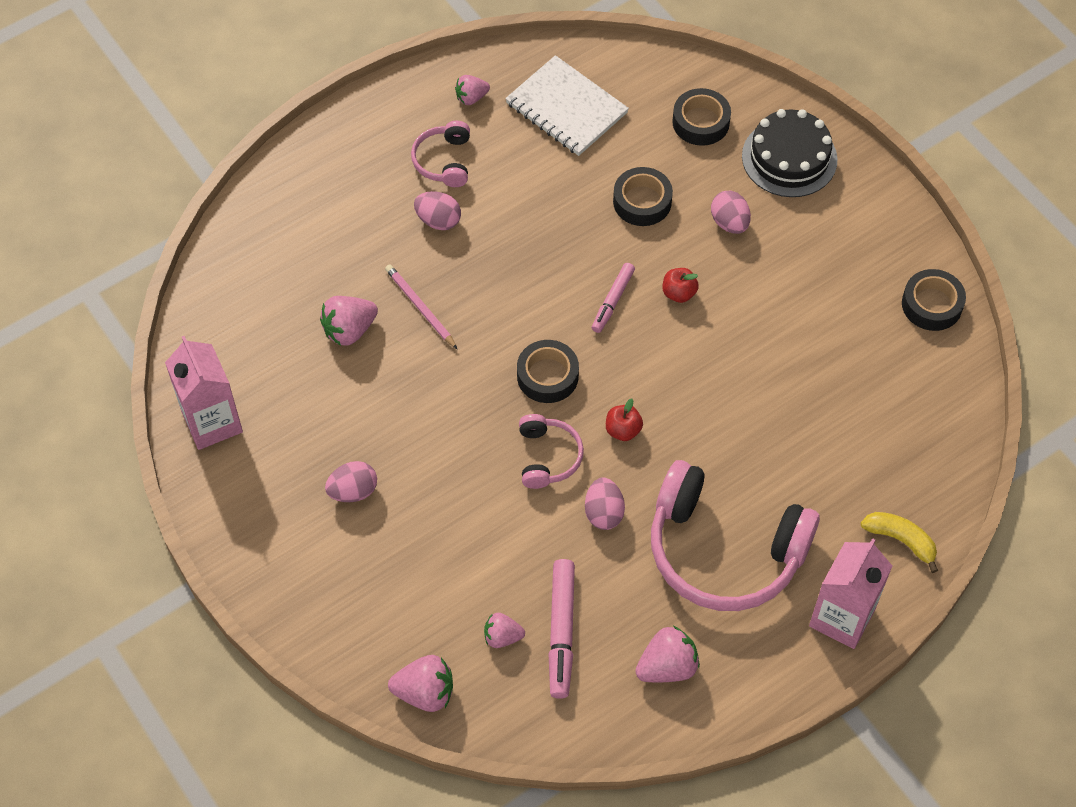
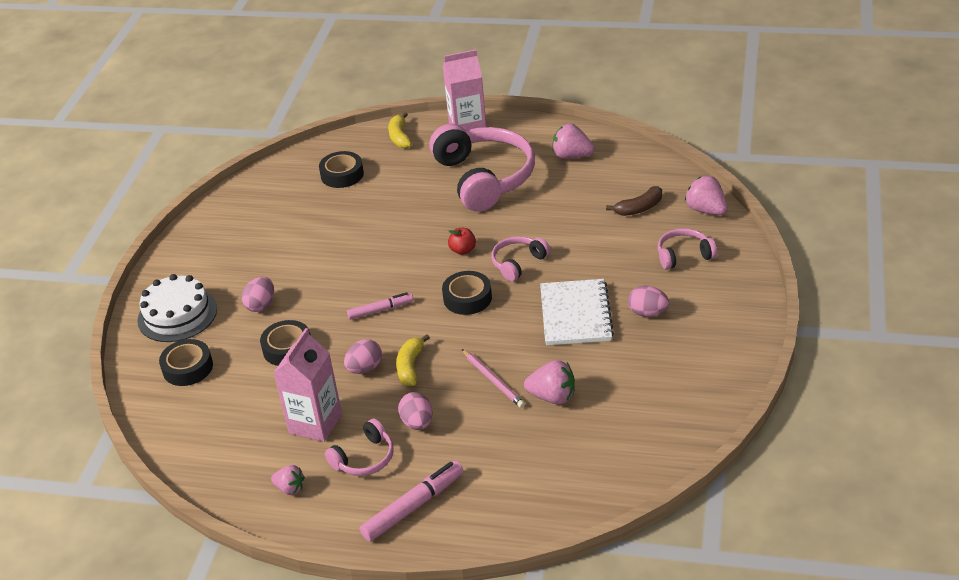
camera: 130 degrees left, 20 degrees down
(212, 422) = (699, 401): pink carton -> pink carton (315, 423)
(387, 600) = (684, 255): none -> pink headphones
(420, 307) = (493, 380): pink pencil -> pink pencil turned 45 degrees counterclockwise
(502, 637) = (639, 208): pink strawberry -> brown banana
(510, 266) = (410, 366): none -> yellow banana
(561, 632) = (606, 194): pink marker -> pink marker (413, 507)
(566, 108) = (245, 435): white notebook -> white notebook (575, 314)
(603, 513) = (521, 224): pink egg -> pink egg (364, 368)
(679, 293) = (341, 290): red apple -> none
(789, 158) = (177, 314): black cake -> white cake
(931, 305) = (232, 206): black tape -> black tape (342, 174)

